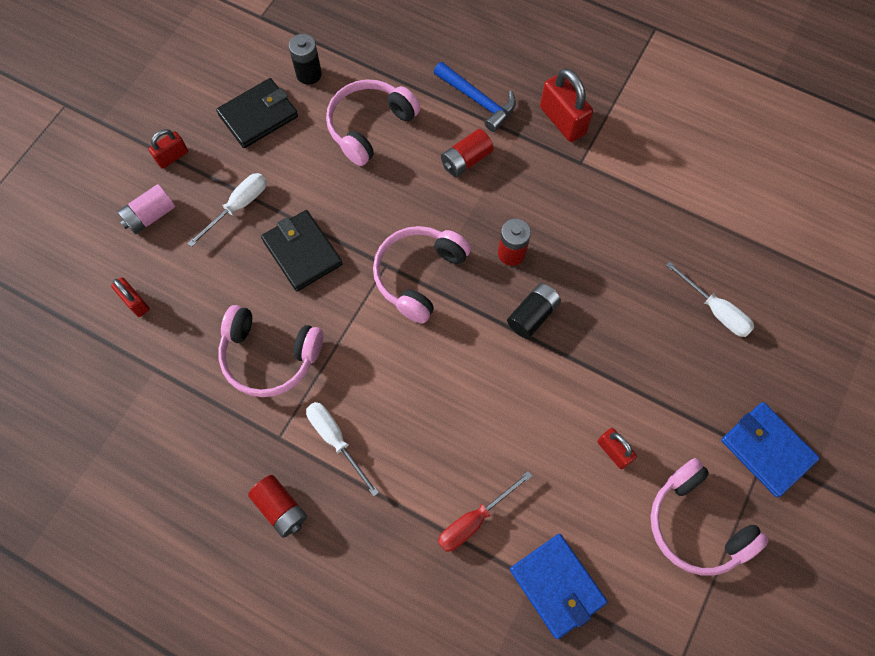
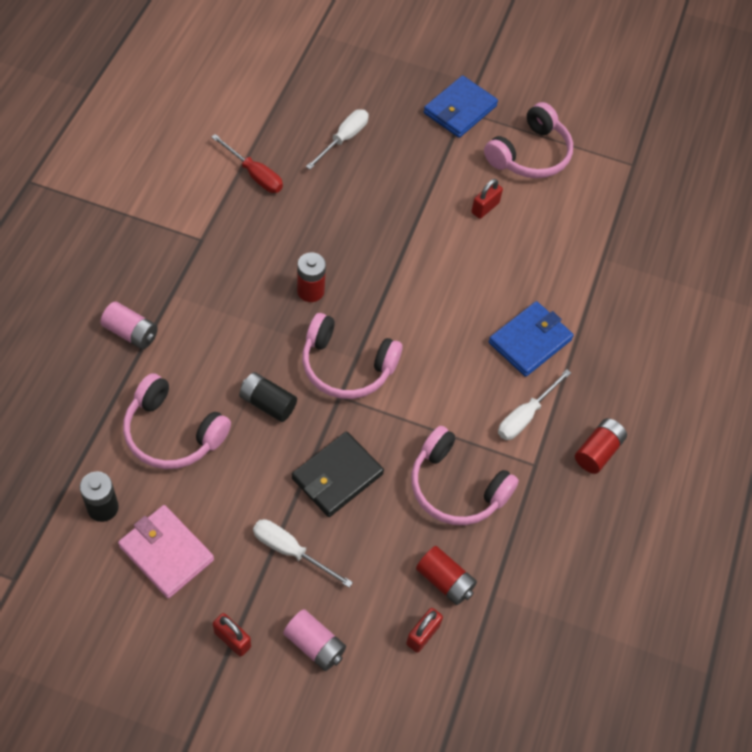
camera: 105 degrees left, 10 degrees down
(258, 116) = (166, 553): black wallet -> pink wallet
(269, 356) = (456, 487): pink headphones -> pink headphones turned 120 degrees clockwise
(466, 160) = (208, 337): red battery -> red battery (445, 581)
(474, 520) = (567, 301): red screwdriver -> red screwdriver (254, 174)
(477, 100) = (131, 333): blue hammer -> pink battery
(532, 315) = (372, 270): black battery -> black battery (267, 403)
(557, 585) = (602, 242): blue wallet -> blue wallet (530, 341)
(562, 120) = (152, 256): red padlock -> none

